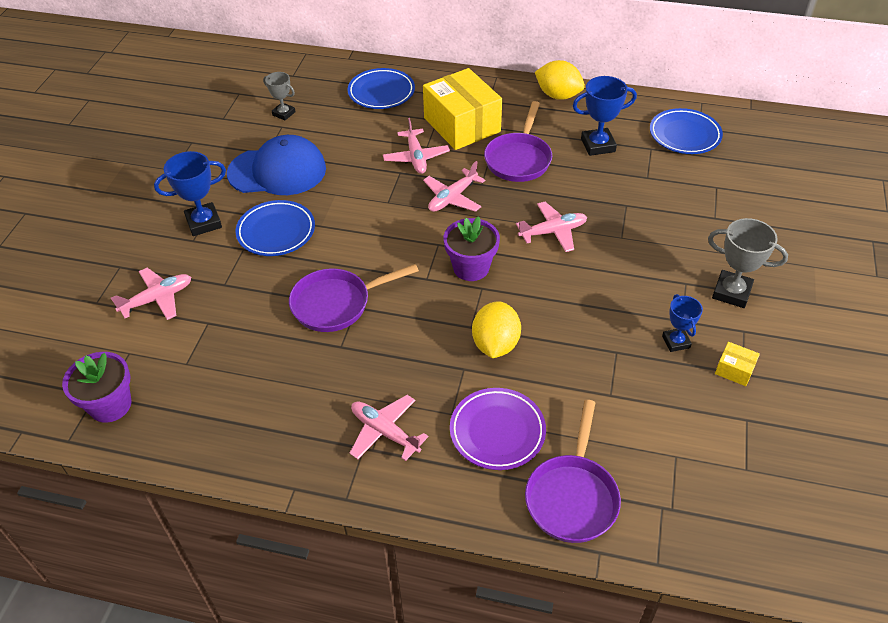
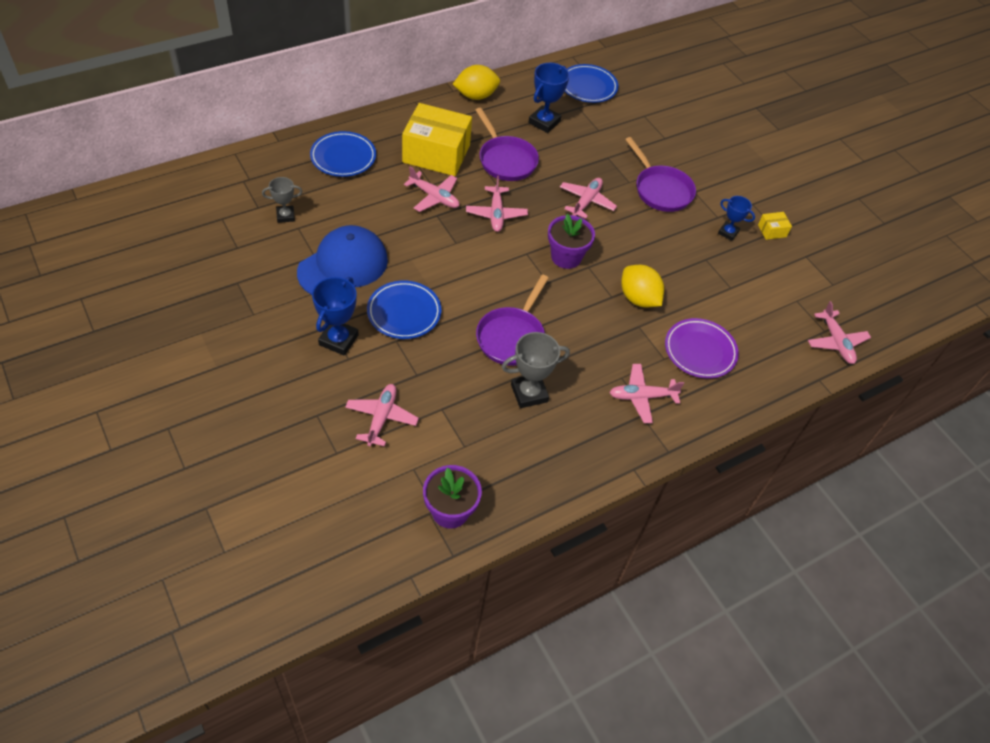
camera: 50 degrees left, 5 degrees up
(572, 497) = (776, 359): purple pan -> purple pan (661, 190)
(672, 529) = (836, 342): none -> pink plane
(731, 292) = (723, 183): grey trophy -> grey trophy (529, 393)

